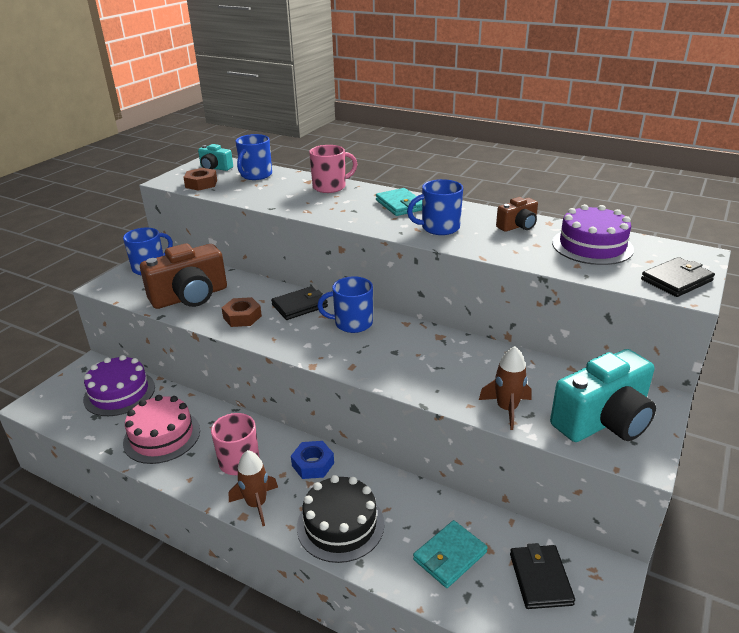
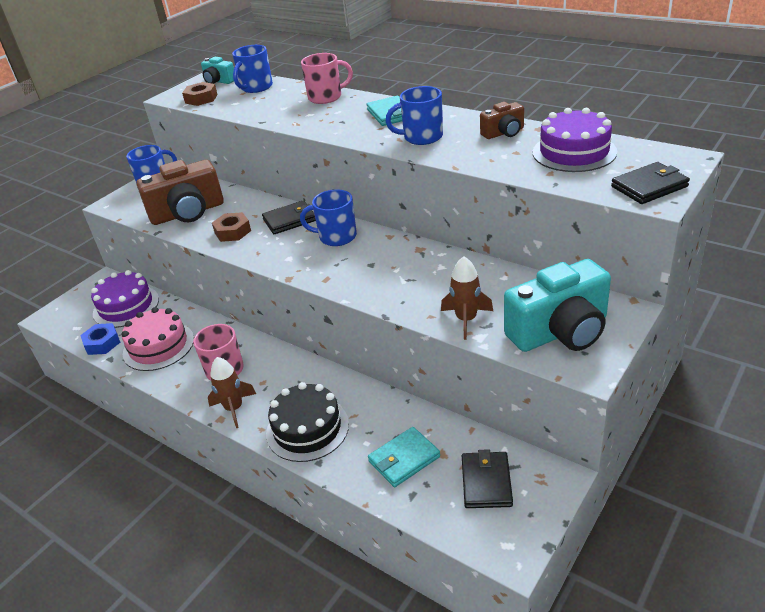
camera: 10 degrees right, 5 degrees up
(313, 464) = (292, 373): blue nut -> blue nut (102, 343)

